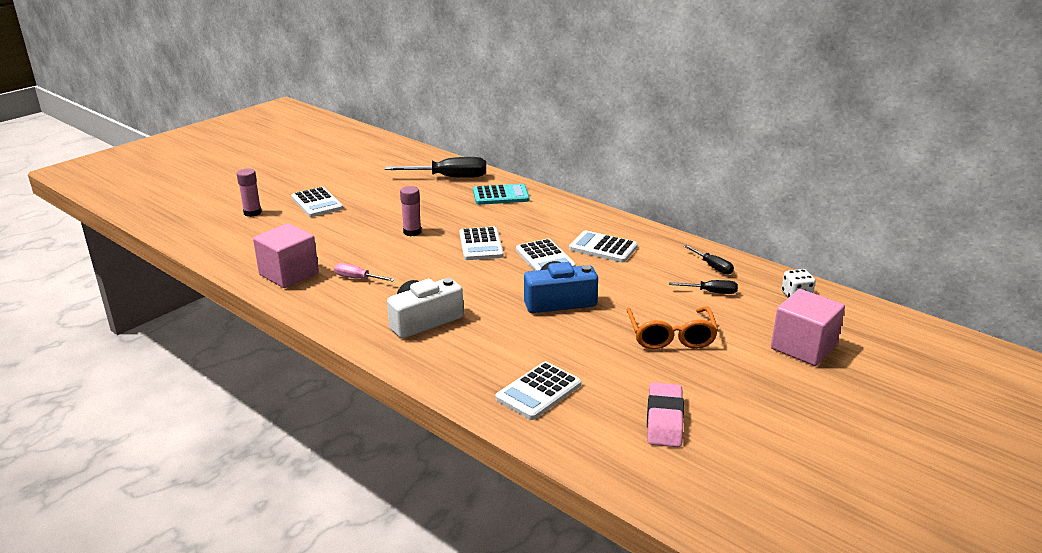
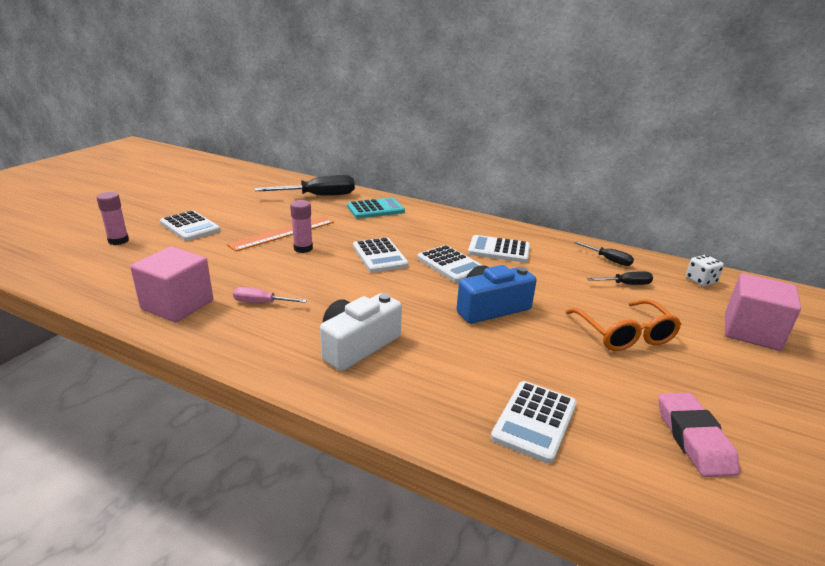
camera: 15 degrees left, 0 degrees up
(399, 215) = (283, 233): none -> orange ruler

